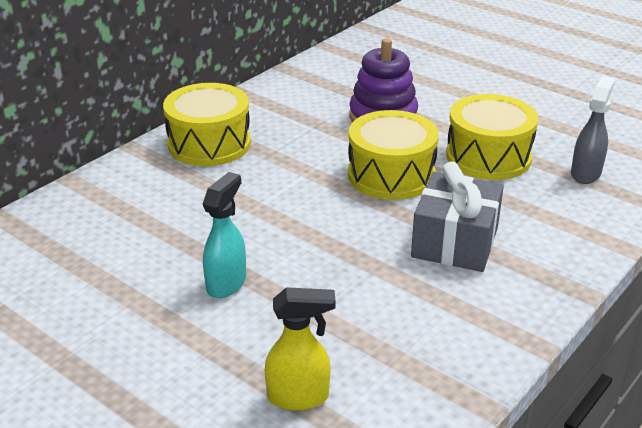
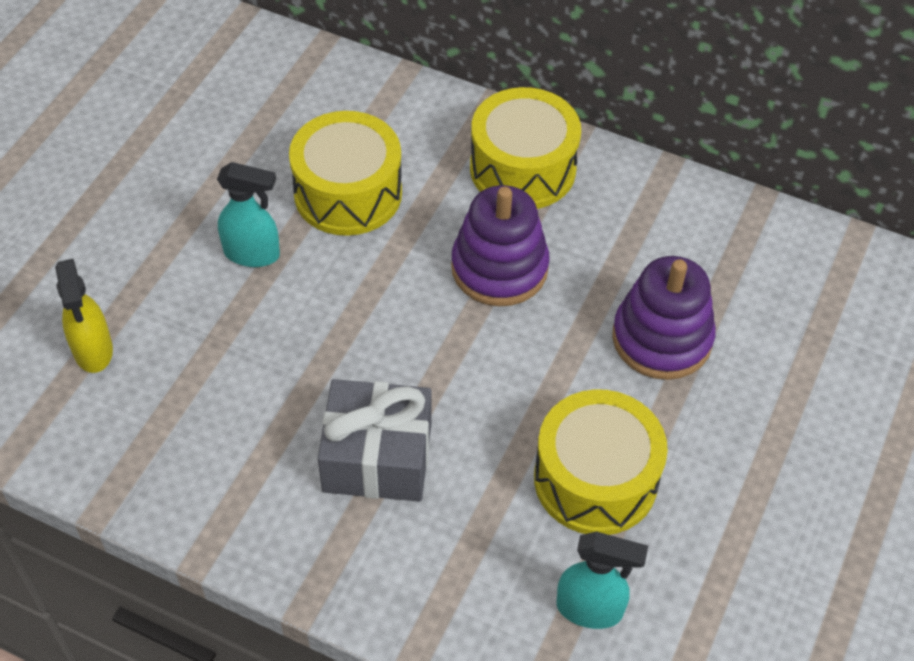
camera: 75 degrees right, 20 degrees up
(298, 166) = (499, 268): none -> purple stacking toy
(391, 175) = (510, 369): yellow drum -> yellow drum (348, 193)
(585, 173) = (590, 609): grey spray bottle -> turquoise spray bottle

